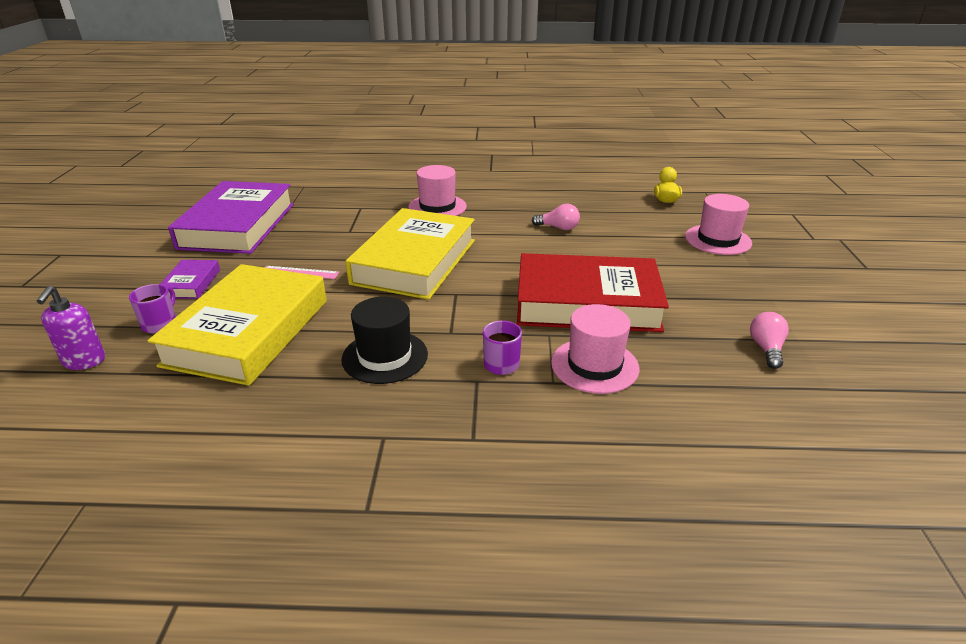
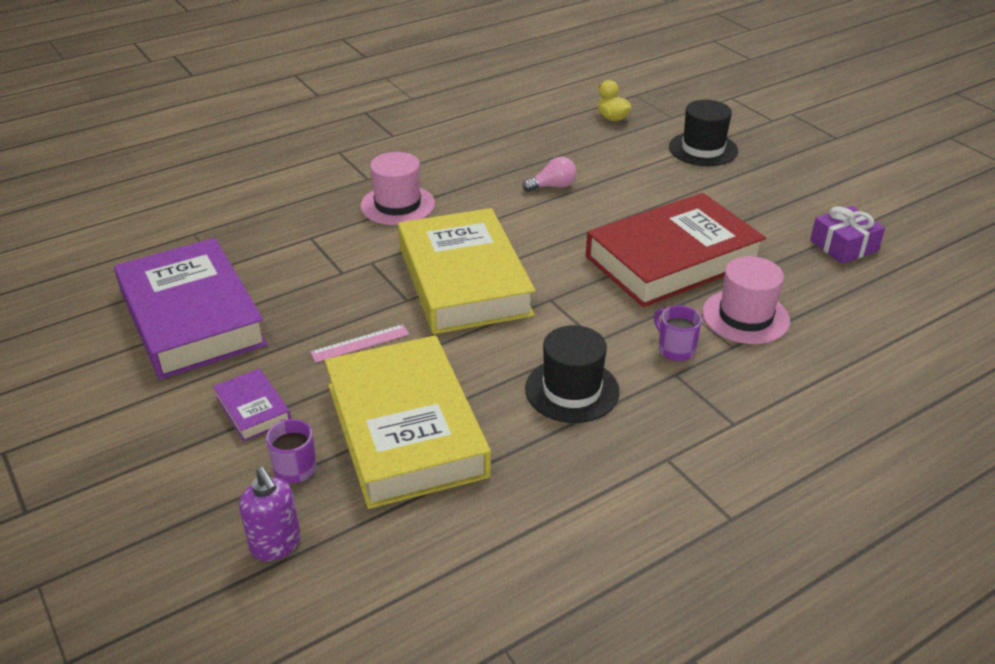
camera: 35 degrees left, 5 degrees up
(718, 240) = (703, 149): pink hat -> black hat
(766, 349) = (844, 245): pink light bulb -> purple gift

